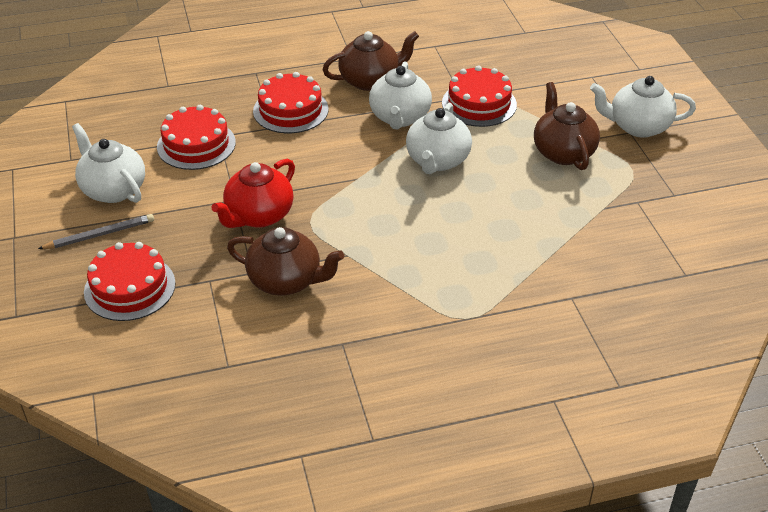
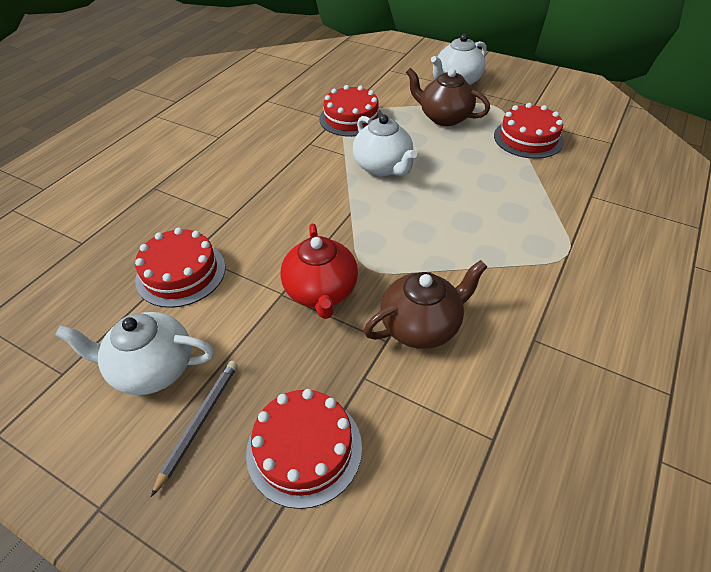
camera: 45 degrees left, 5 degrees up
(290, 110) = (225, 197): red cake -> red cake (528, 138)
(370, 80) = (256, 144): brown teapot -> none
(400, 117) = (314, 155): white teapot -> none

